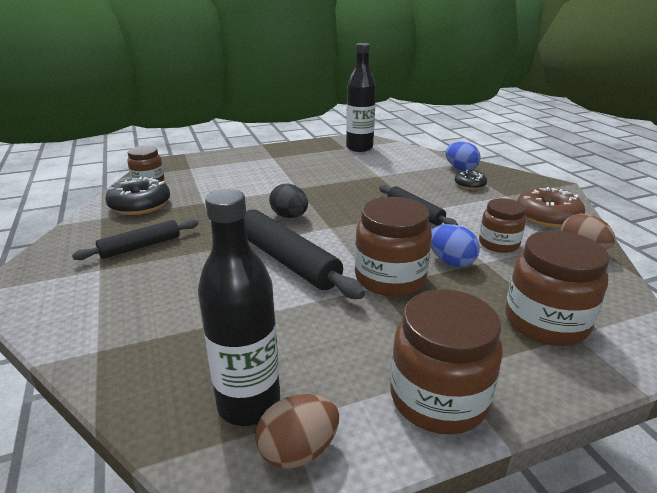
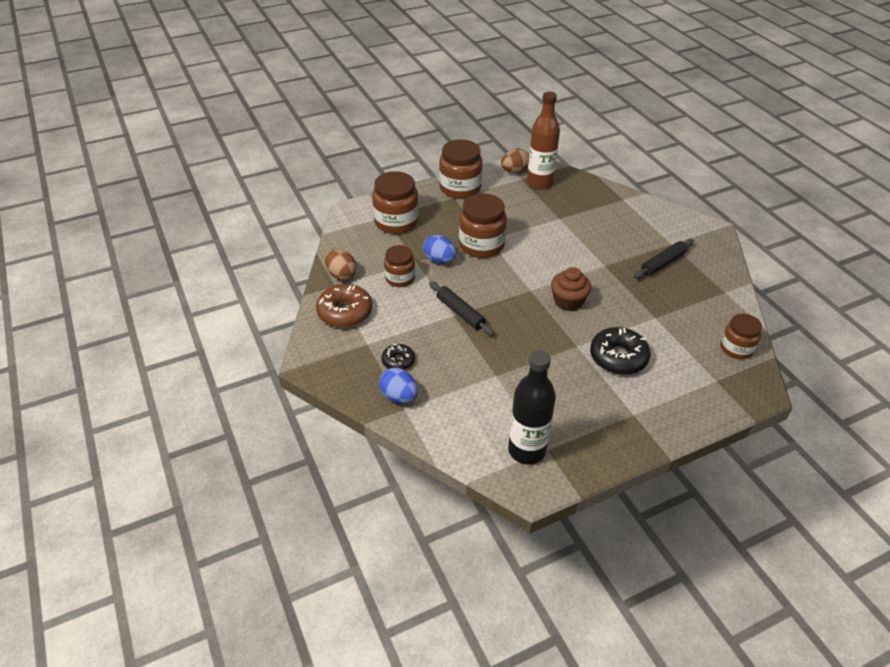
camera: 175 degrees right, 15 degrees up
(140, 205) = (708, 310): black donut -> black donut (618, 357)
(249, 404) = (539, 183): black bottle -> brown bottle
(287, 260) = (552, 256): black rolling pin -> none
(289, 216) = (568, 301): black egg -> brown cupcake

